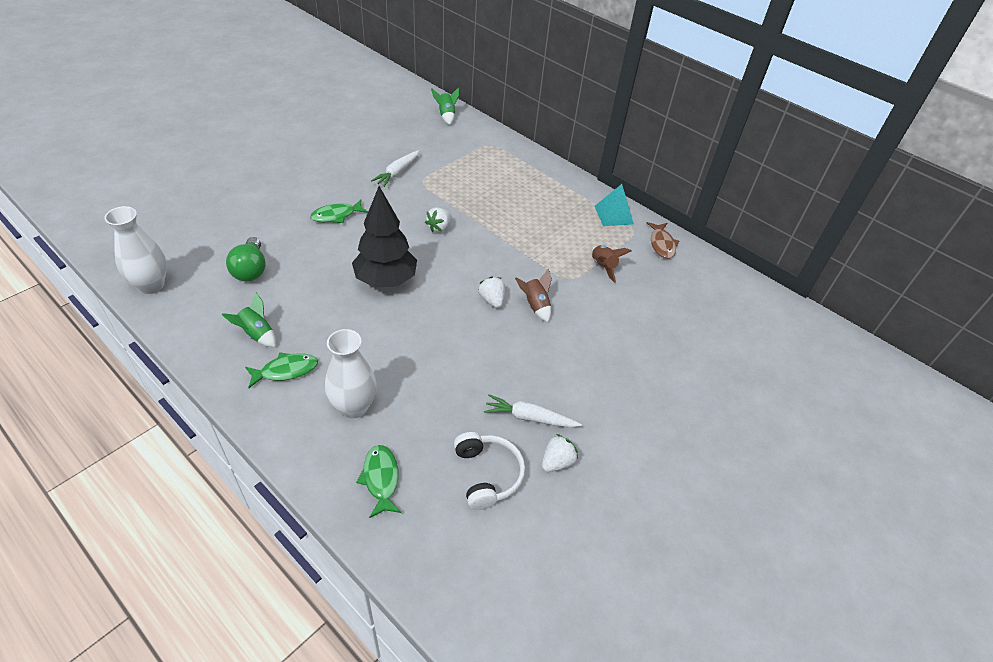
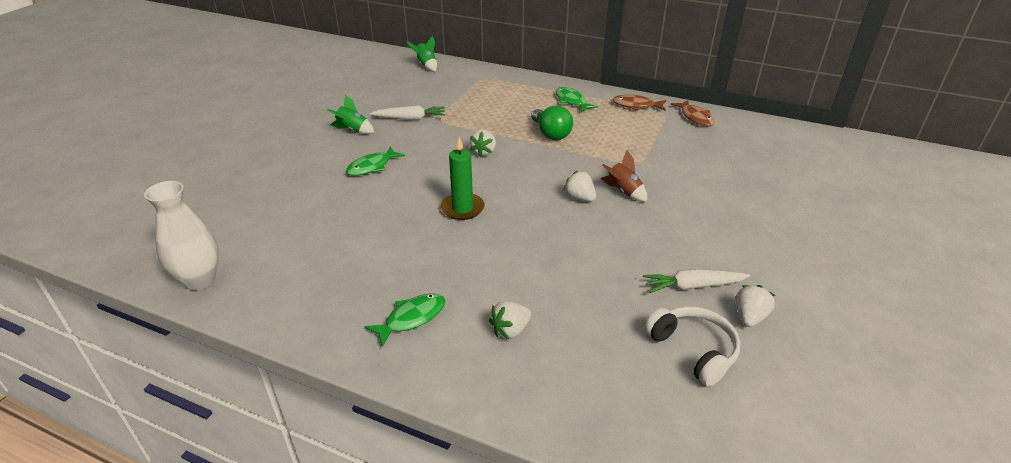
camera: 15 degrees left, 10 degrees down
(250, 270) = (309, 236): green light bulb -> green light bulb (551, 134)
(257, 334) = (355, 293): green rocket -> green rocket (352, 130)
(354, 407) = (510, 330): white vase -> white strawberry
(381, 479) = (589, 390): green fish -> green fish (572, 101)
(386, 280) = (462, 208): black tree -> green candle
(397, 173) = (410, 118): white carrot -> white carrot turned 105 degrees counterclockwise
(603, 267) = (659, 146): brown rocket -> none
(613, 215) = (636, 106): turquoise pyramid -> brown fish

